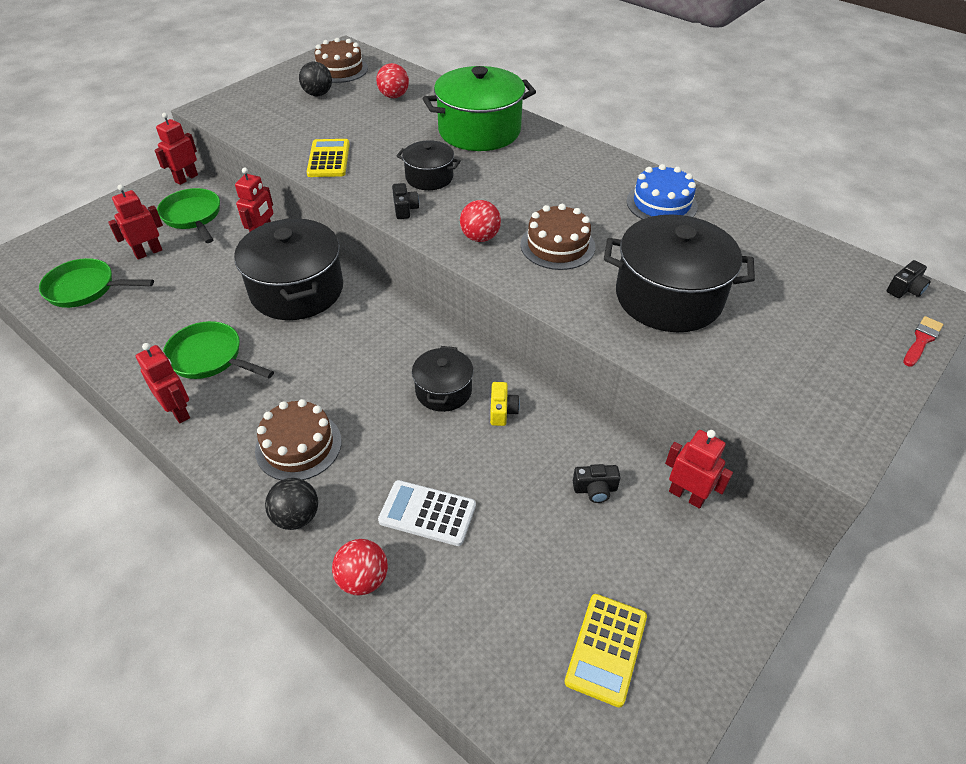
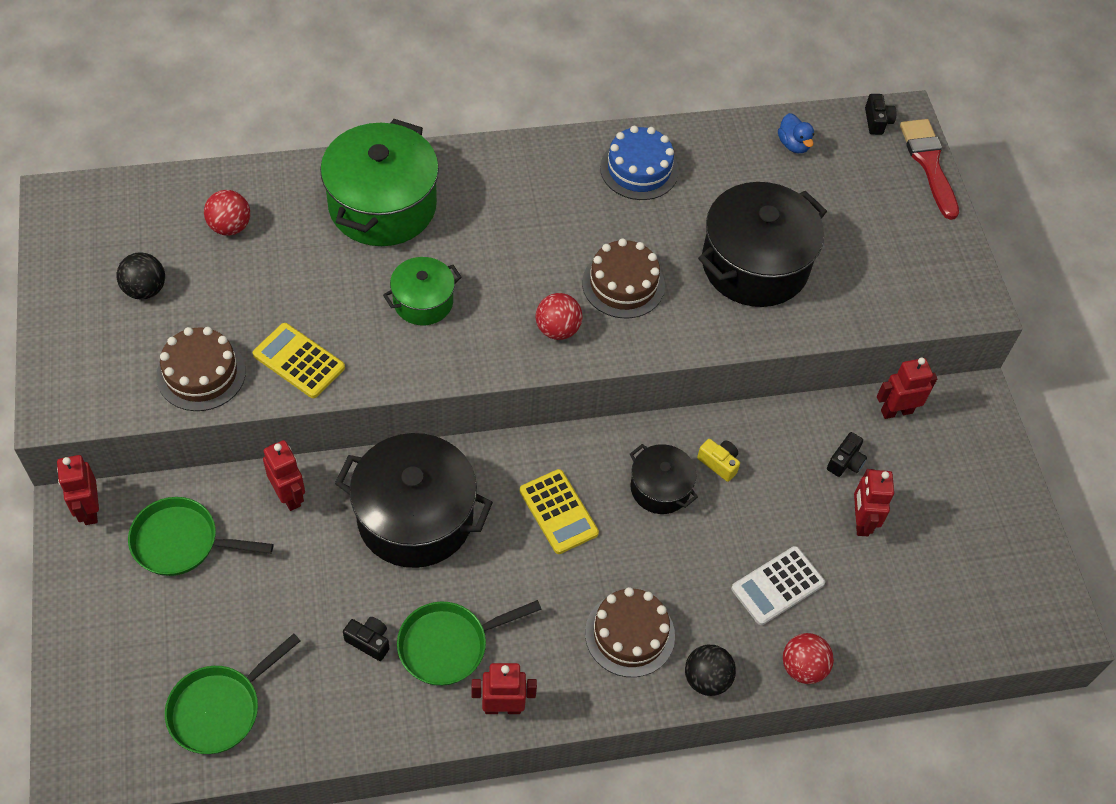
camera: 55 degrees left, 10 degrees up
(148, 252) = (210, 618): red robot -> red robot (861, 521)
(340, 69) = (108, 234): brown cake -> brown cake (201, 373)
(405, 209) = (456, 355): black camera -> black camera (369, 641)
(429, 177) = (423, 302): black pot -> green pot
(606, 649) = (970, 556): yellow calculator -> yellow calculator (558, 512)
(805, 259) = (793, 144): none -> blue duck
(921, 340) = (929, 163): red brush -> red brush, size x1.75

